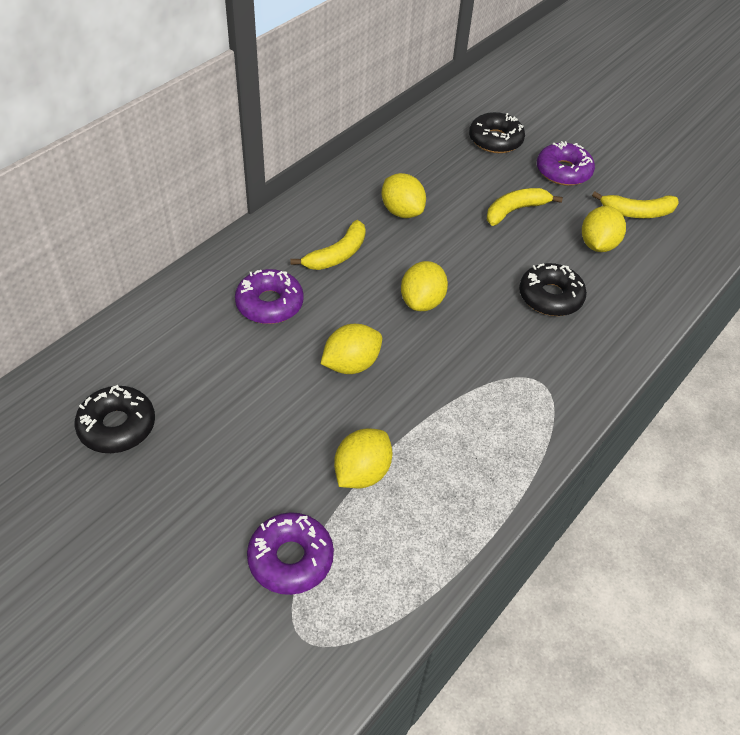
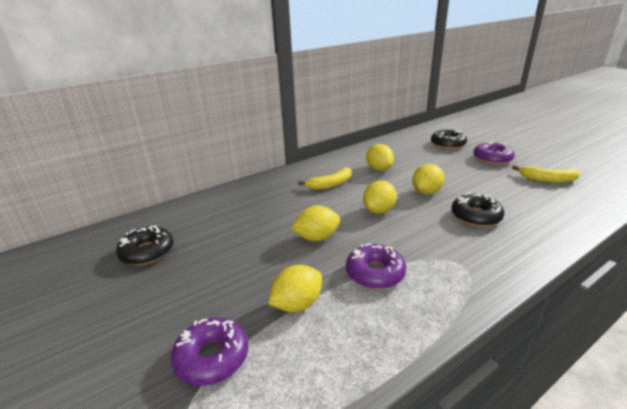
camera: 20 degrees right, 20 degrees down
(269, 304) = (277, 202): purple donut -> purple donut (375, 273)
(515, 210) = (455, 173): yellow banana -> none
(598, 245) = (515, 193): yellow lemon -> yellow lemon (426, 192)

